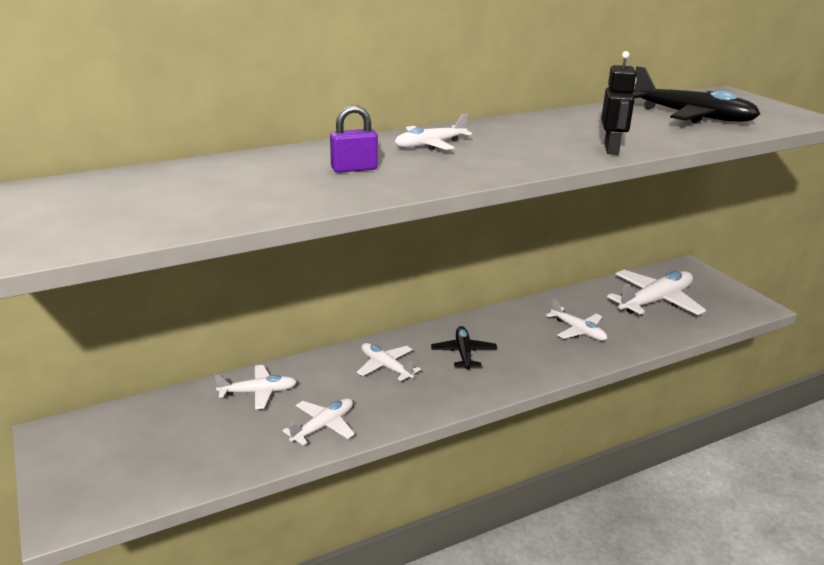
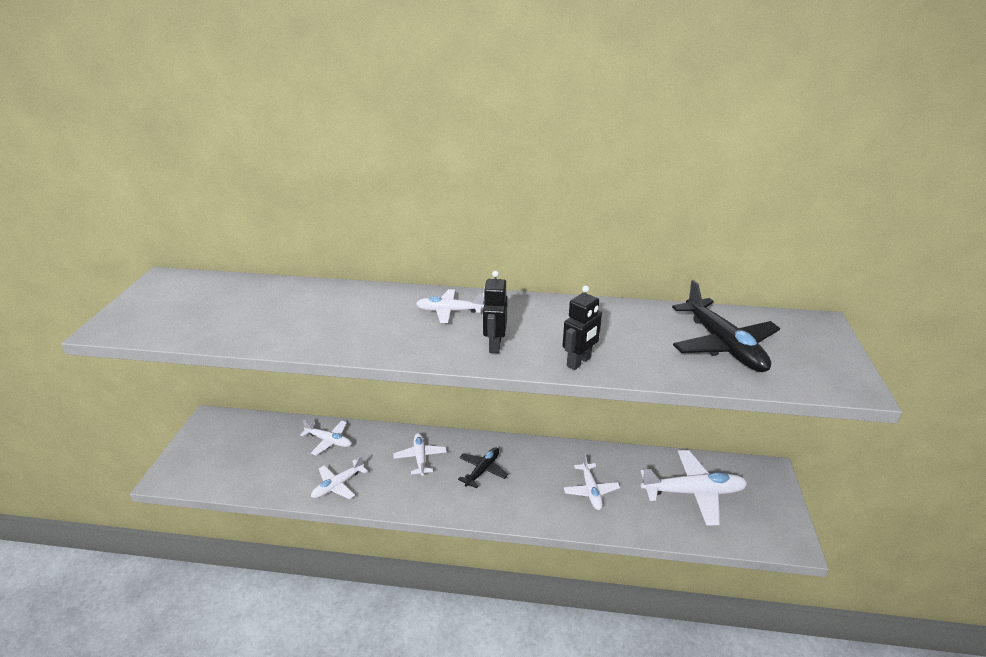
camera: 35 degrees right, 5 degrees up
(323, 426) = (338, 485): white plane -> white plane turned 150 degrees clockwise
(354, 169) = (366, 319): purple padlock -> none
(520, 156) = (494, 345): none -> black robot

